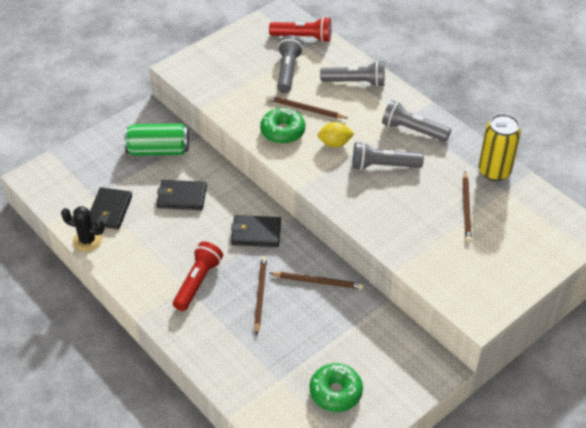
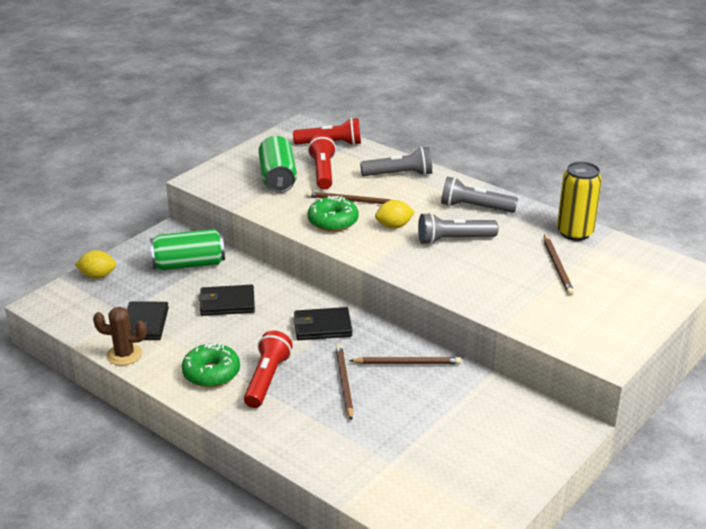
camera: 10 degrees left, 15 degrees down
(80, 153) = (97, 276): none -> yellow lemon
(87, 240) = (124, 355): black cactus -> brown cactus
(246, 74) = (278, 178): none -> green can
(288, 71) = (323, 172): grey flashlight -> red flashlight
(335, 392) = (461, 465): green donut -> green donut (211, 373)

